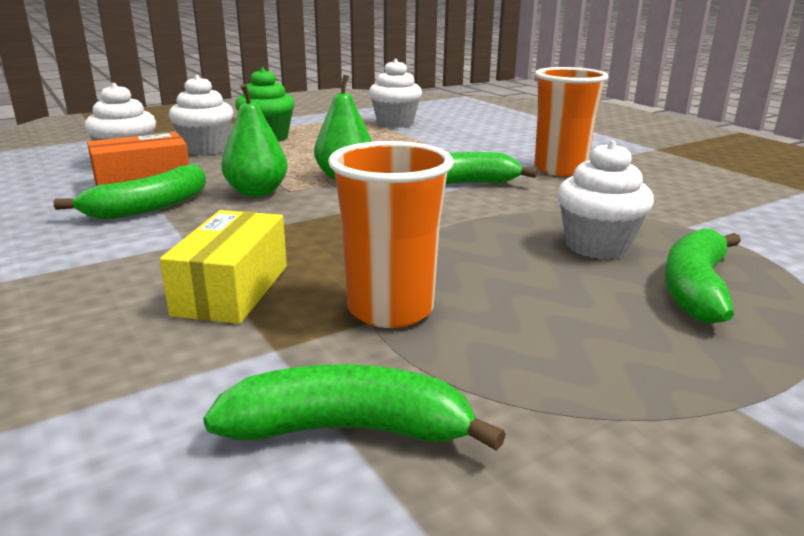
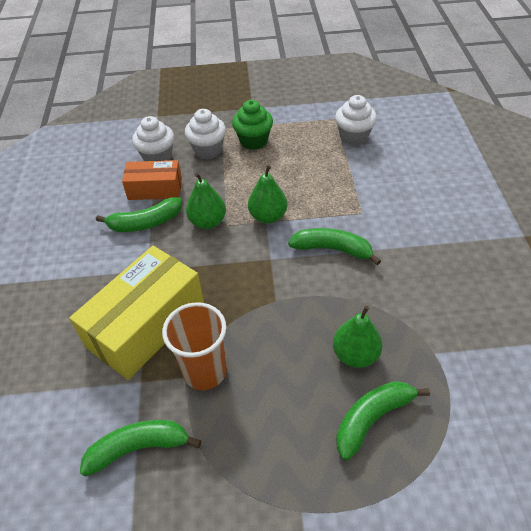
camera: 30 degrees right, 25 degrees up
(232, 290) = (146, 325): yellow box -> yellow box, size x1.72
(348, 429) = (138, 448): green banana -> green banana turned 45 degrees counterclockwise
(560, 169) = (416, 248): orange cup -> none
(597, 246) = (355, 355): white cupcake -> green pear

